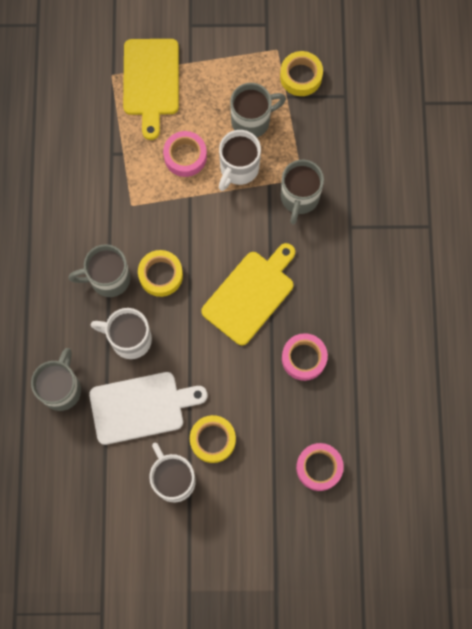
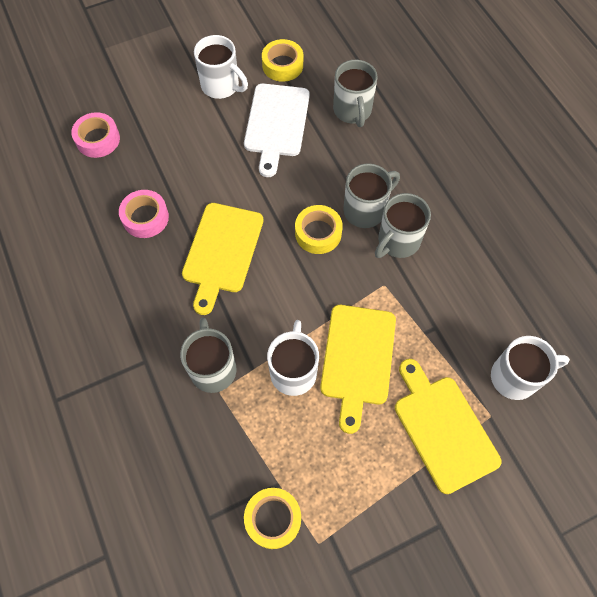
camera: 155 degrees right, 10 degrees down
(129, 339) = (317, 169): white mug -> white mug (516, 377)
(141, 407) = (276, 124): white cutting board -> white cutting board turned 45 degrees counterclockwise
(185, 156) = (357, 359): pink tape -> yellow cutting board
(212, 440) = (201, 124): yellow tape -> yellow tape (282, 65)
(252, 120) = (305, 434): grey mug -> grey mug (397, 241)

